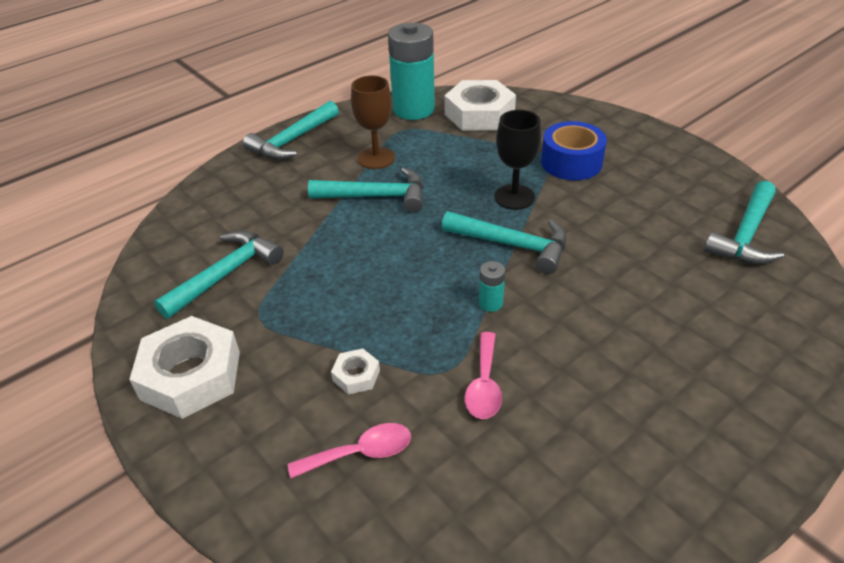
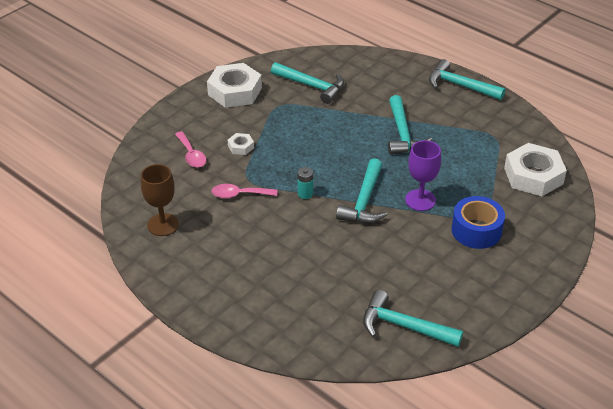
camera: 80 degrees right, 0 degrees up
(376, 158) = (450, 128): brown goblet -> brown goblet (163, 225)
(413, 109) = (527, 139): turquoise battery -> none
(514, 197) = (420, 200): black goblet -> purple goblet

